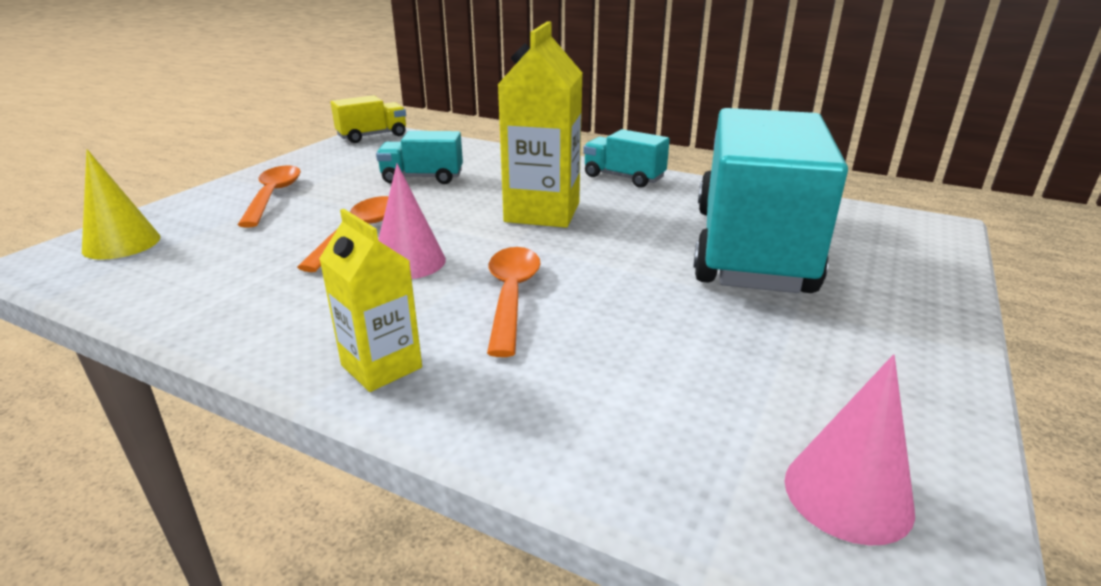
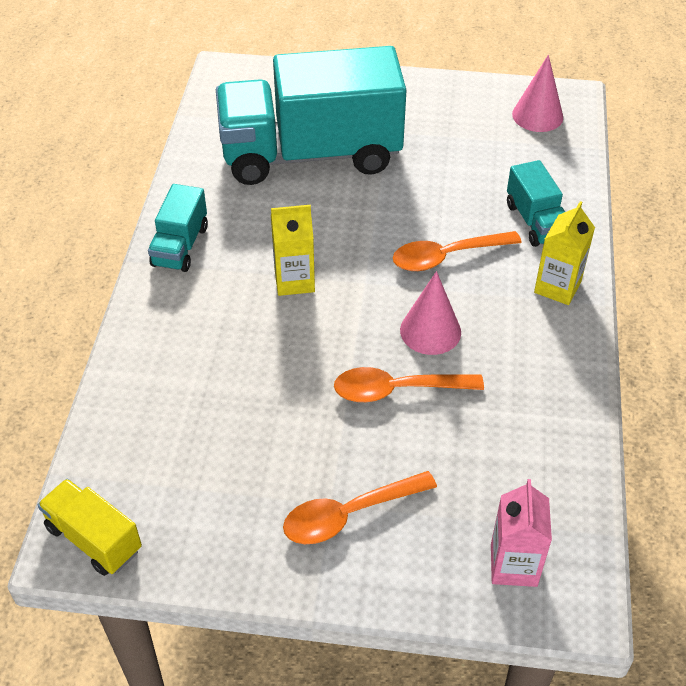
camera: 110 degrees left, 20 degrees up
(121, 243) = (513, 565): yellow cone -> pink carton
(422, 178) = (241, 405): turquoise truck -> turquoise truck (535, 221)
(542, 212) = (294, 281): yellow carton -> yellow carton, size x0.61

